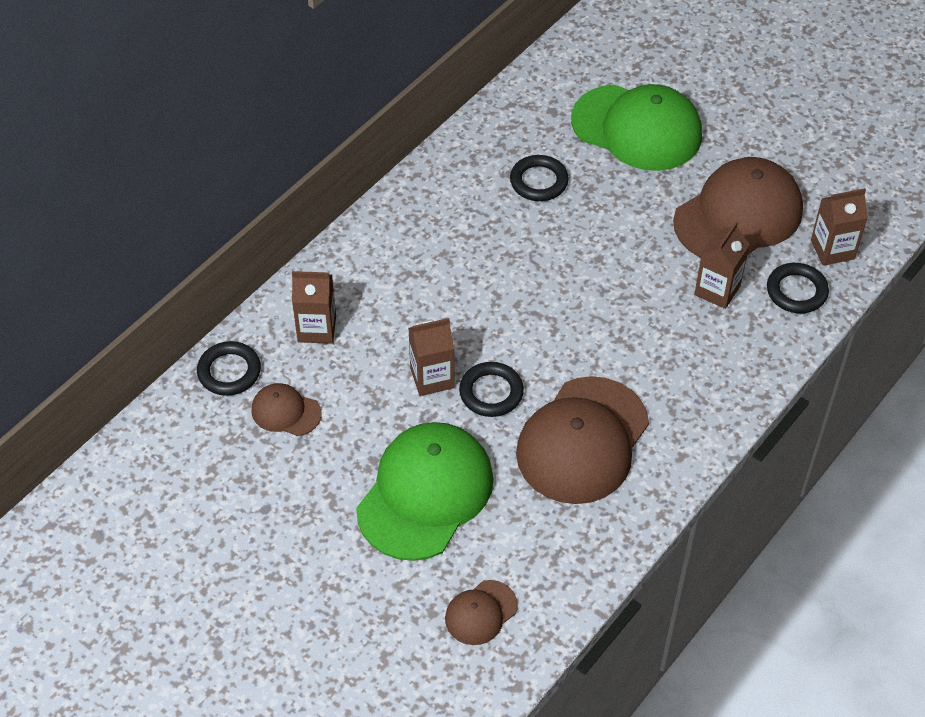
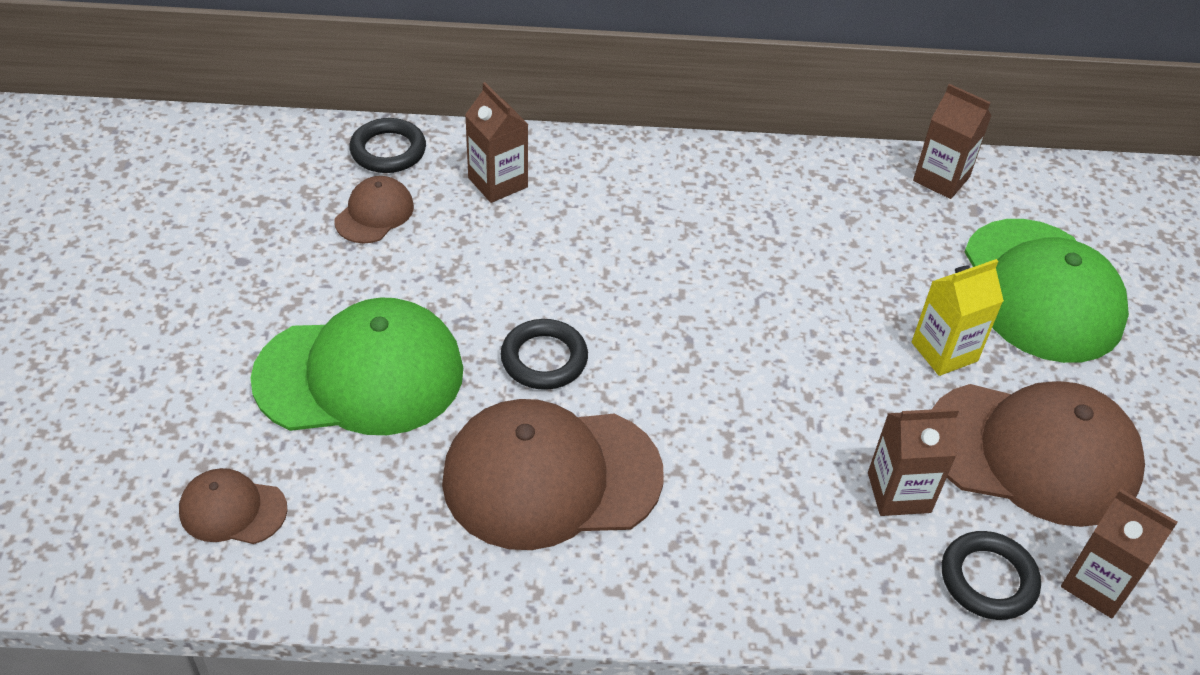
camera: 50 degrees right, 5 degrees down
(286, 412) = (374, 213): brown cap -> brown cap turned 45 degrees clockwise
(432, 378) = (518, 300): brown carton -> brown carton (941, 179)
(539, 181) = (868, 248): black ring -> none
(642, 203) = (944, 352): none -> yellow carton

